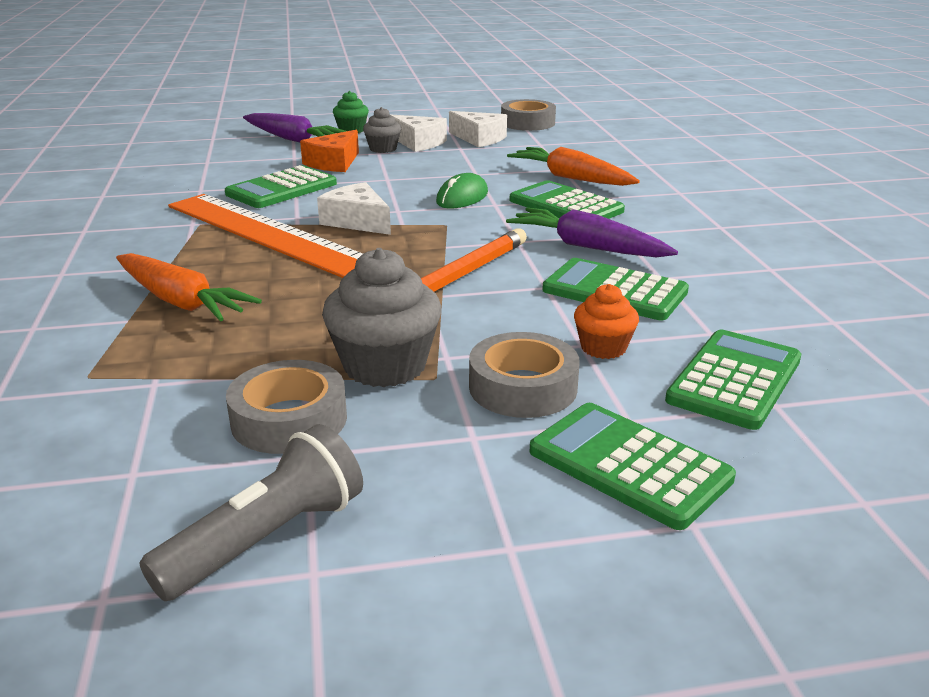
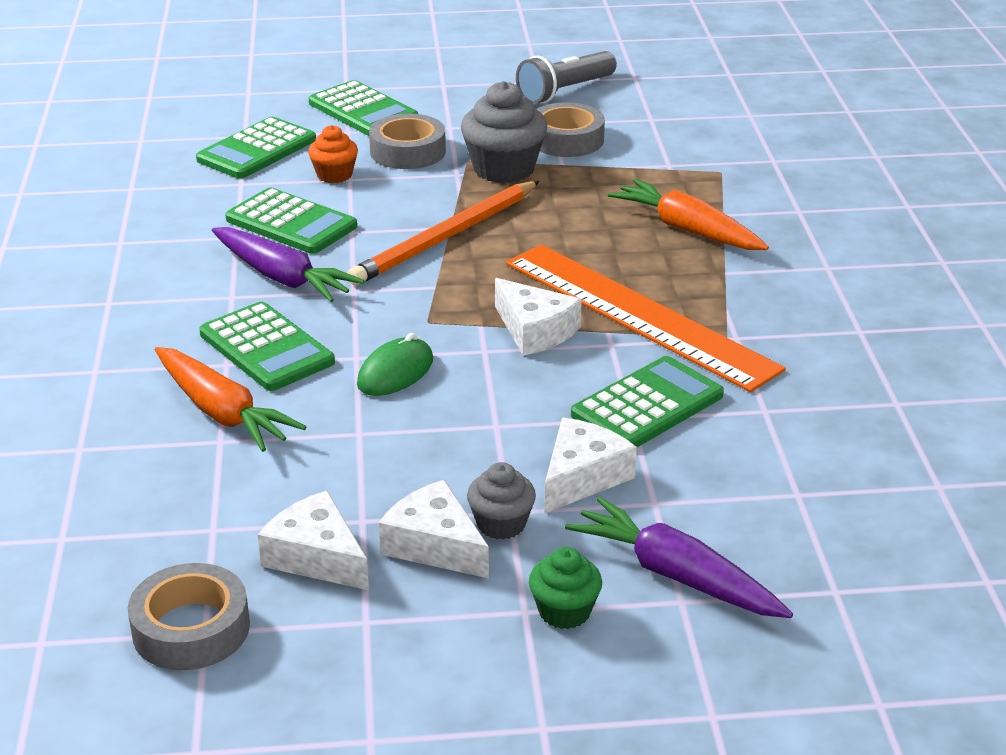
camera: 175 degrees left, 5 degrees up
(334, 163) = (582, 477): orange cheese -> white cheese

